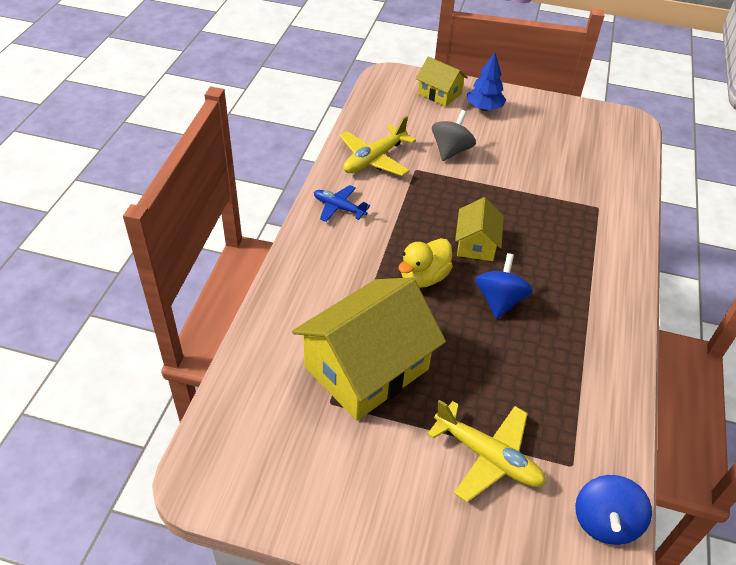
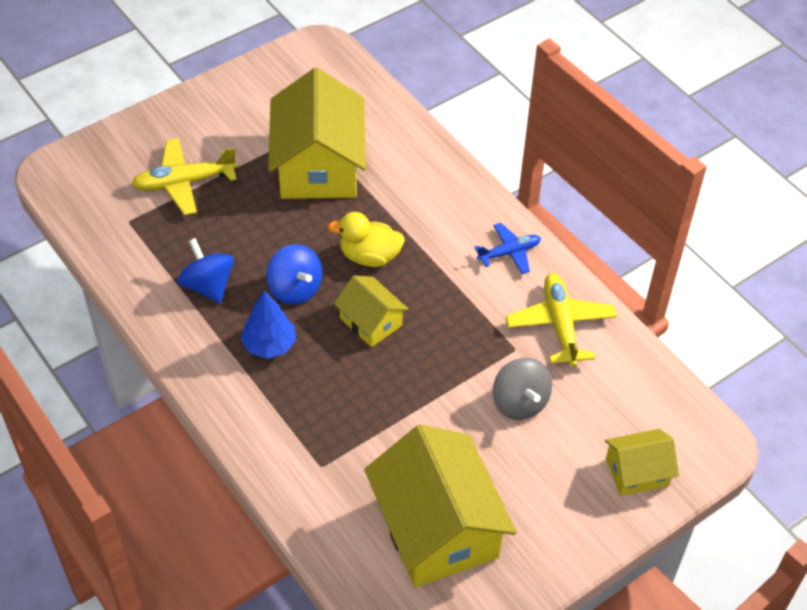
camera: 130 degrees right, 5 degrees up
(423, 277) = (369, 256): yellow duck -> yellow duck turned 75 degrees counterclockwise
(484, 108) = (572, 498): blue tree -> blue tree (269, 345)
(566, 145) = (437, 528): none -> yellow house
(605, 522) = (81, 207): blue spinning top -> blue spinning top (208, 286)

